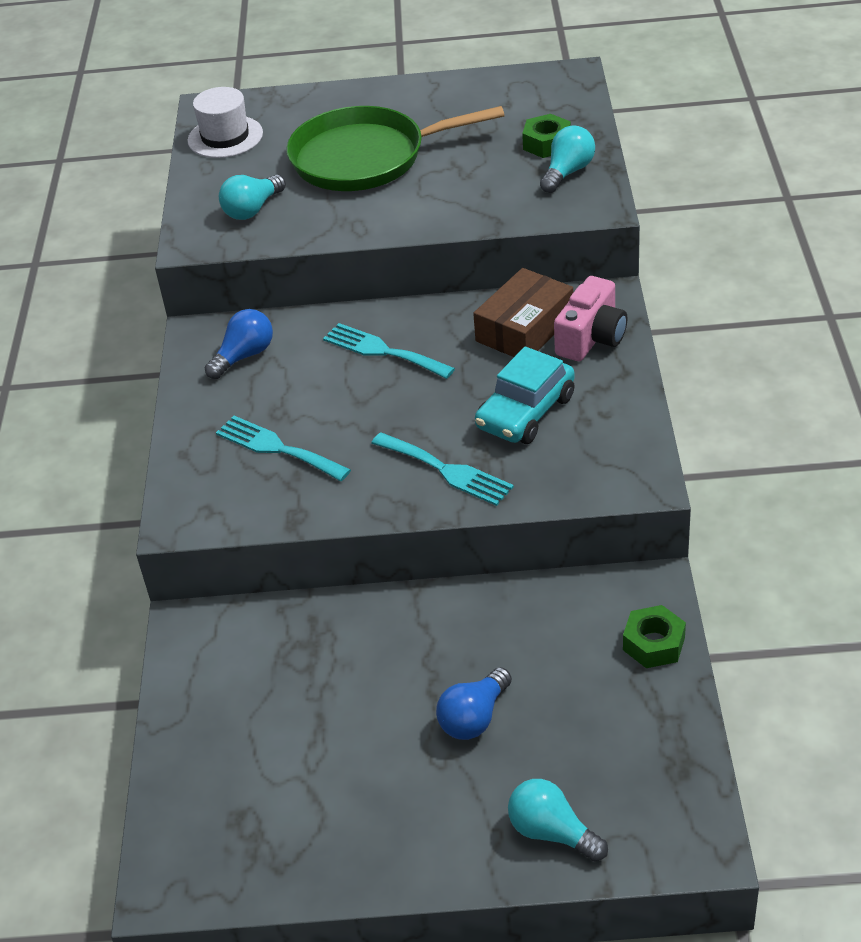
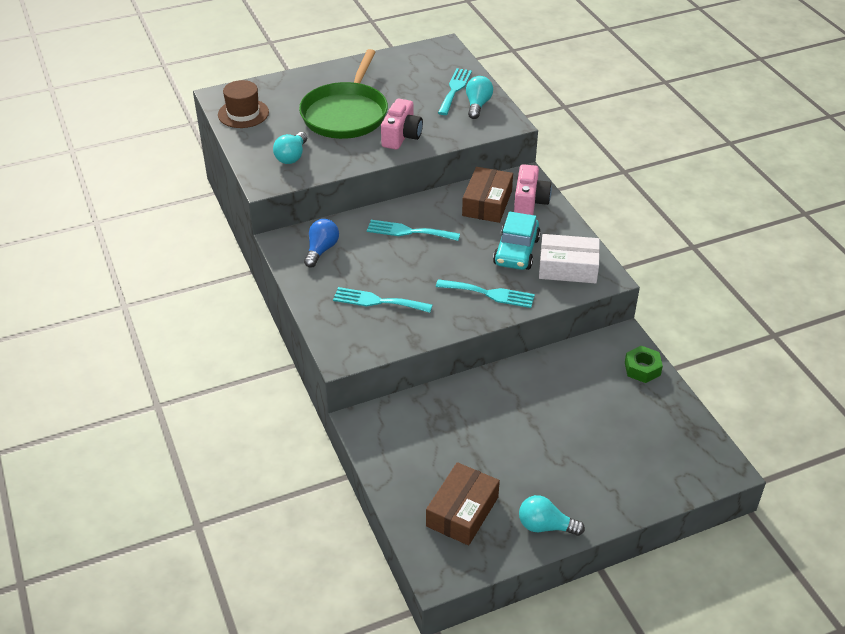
camera: 25 degrees left, 0 degrees up
(225, 137) = (243, 113): white hat -> brown hat
(251, 800) = (462, 511): none -> brown box
(365, 157) = (346, 114): green pan -> green pan turned 45 degrees counterclockwise
(425, 203) = (401, 136): none -> pink camera
(474, 717) = (566, 432): blue light bulb -> none
(547, 143) = (454, 90): green nut -> turquoise fork
(552, 832) = (644, 483): turquoise light bulb -> turquoise light bulb (545, 526)
(591, 453) = (568, 267): none -> white box

